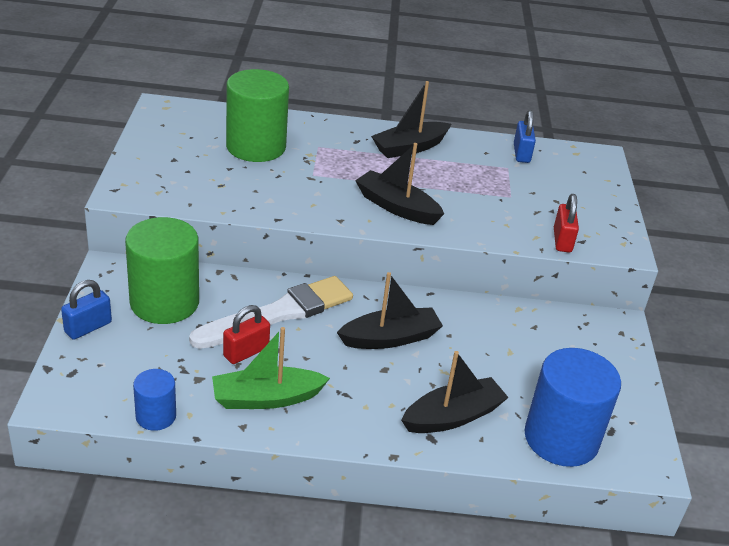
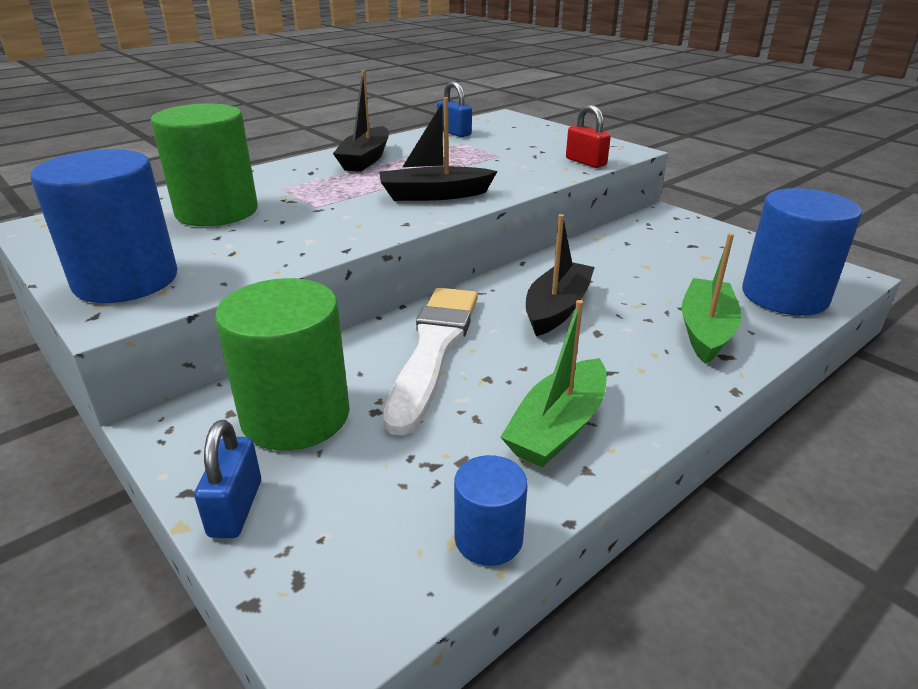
camera: 40 degrees left, 5 degrees down
(152, 174) = (126, 280): none -> blue cylinder
(246, 352) = (464, 401): red padlock -> none
(453, 416) = (705, 330): black boat -> green boat

